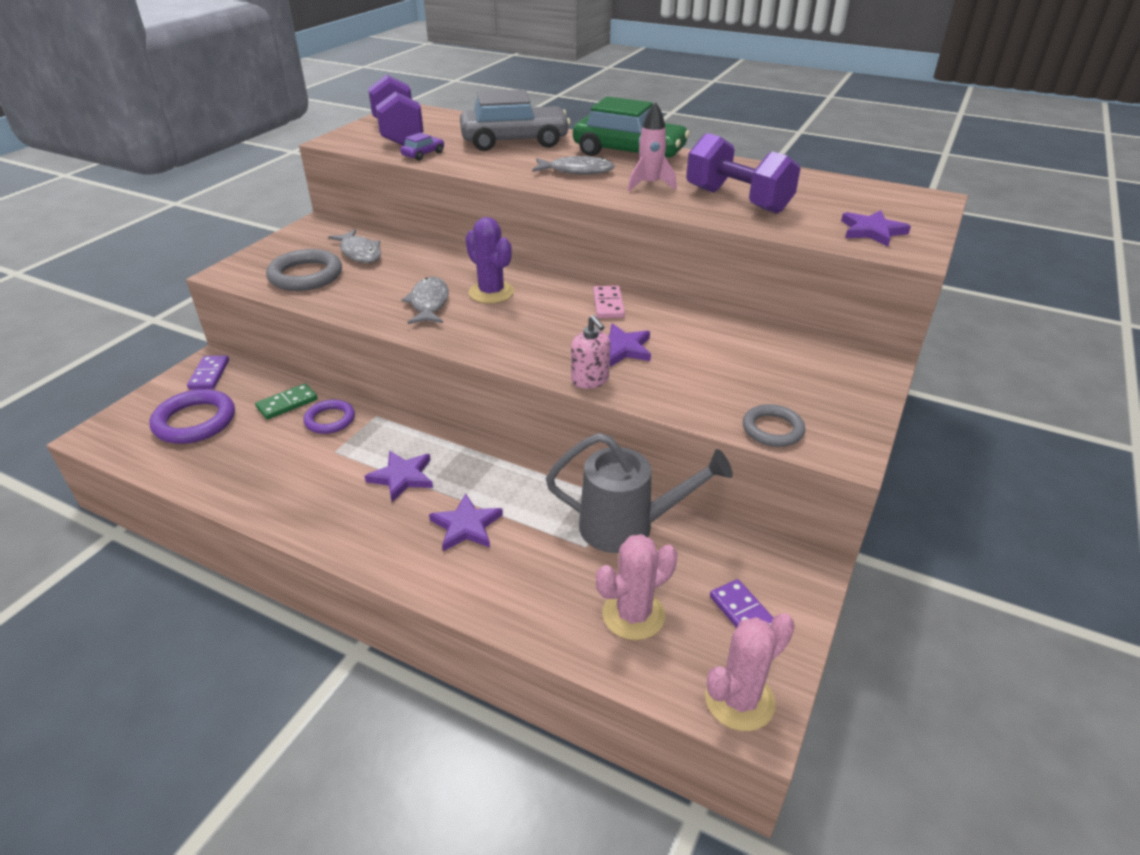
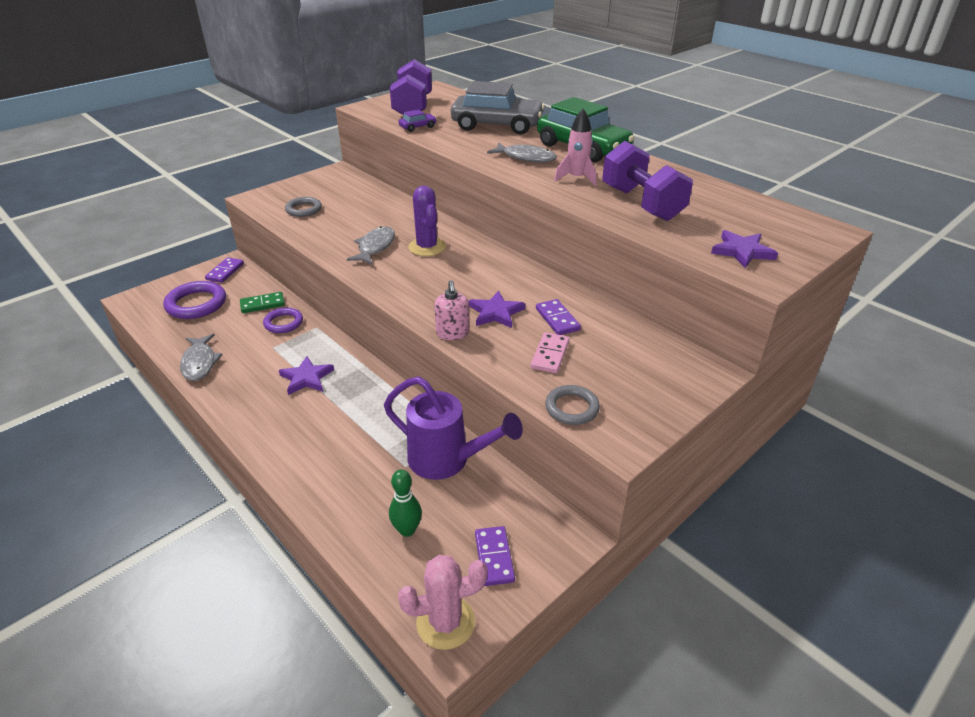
camera: 20 degrees right, 0 degrees up
(306, 275) = (303, 209): grey ring -> grey ring, size x0.63
(360, 253) = (353, 198): grey fish -> grey fish (200, 363)
(466, 526) = (328, 427): purple star -> none
(608, 304) = (511, 274): pink domino -> pink domino (550, 355)
(627, 527) = (446, 460): grey watering can -> purple watering can
(633, 615) = (407, 530): pink cactus -> green bowling pin
(691, 342) = (557, 319): none -> purple domino

